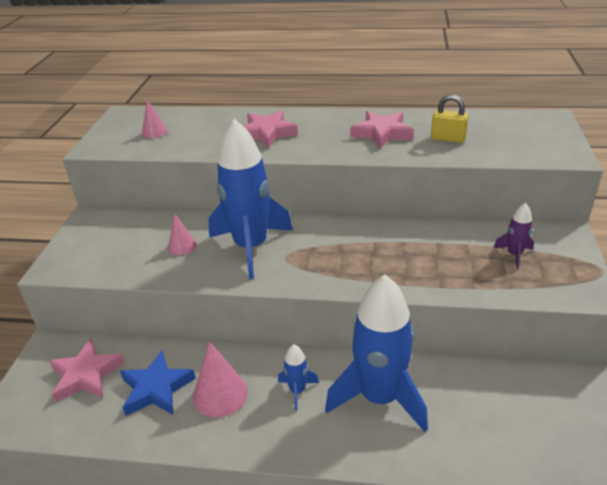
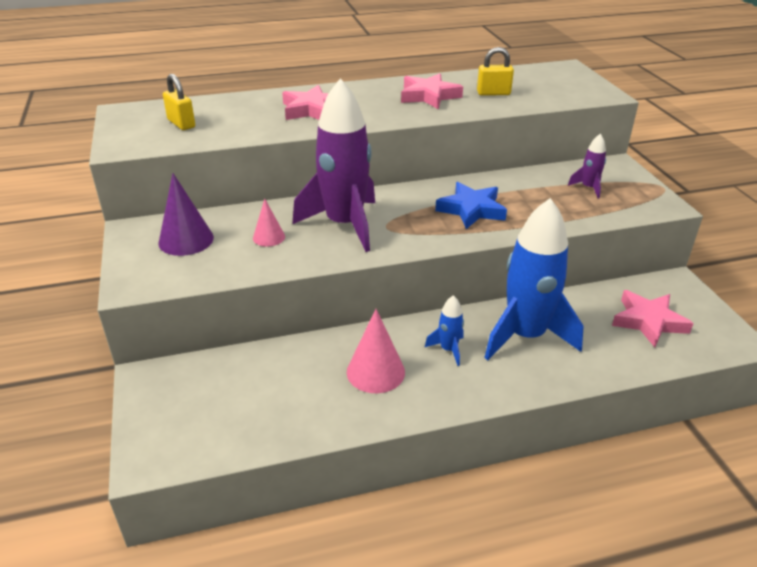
camera: 25 degrees left, 0 degrees up
(86, 375) = (215, 392): pink star -> pink star (648, 321)
(119, 235) = (186, 240): none -> purple cone
(154, 132) = (181, 124): pink cone -> yellow padlock
(156, 388) = (305, 384): blue star -> blue star (471, 210)
(251, 247) = (344, 224): blue rocket -> purple rocket

